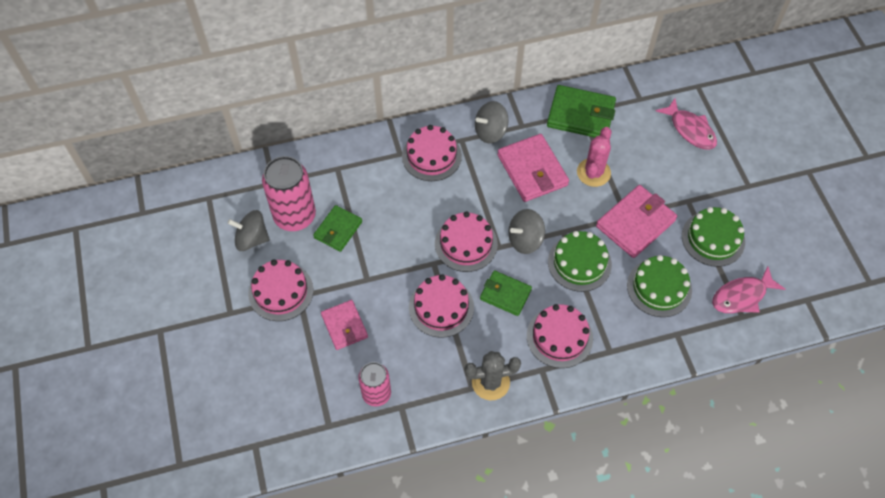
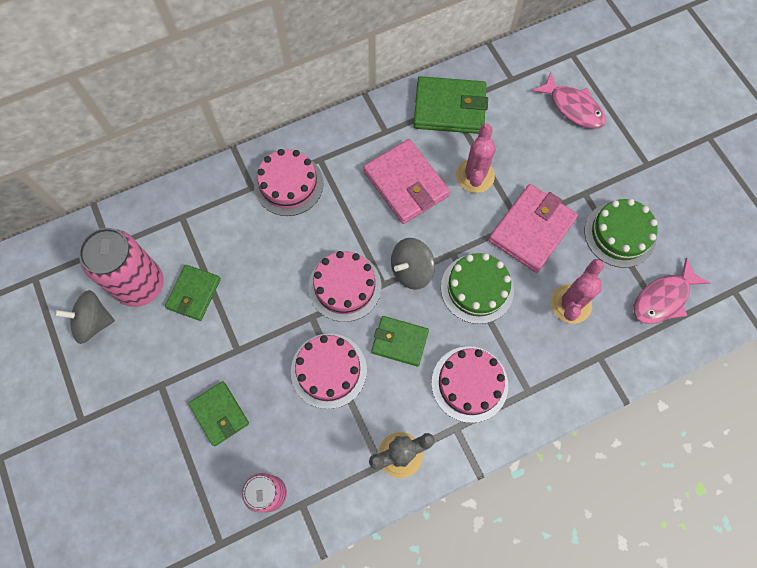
camera: 10 degrees left, 10 degrees up
(281, 291) = (138, 383): pink cake -> none
(344, 326) = (219, 414): pink wallet -> green wallet
(490, 132) = (351, 144): grey spinning top -> none
(659, 287) = (570, 304): green cake -> pink cactus

